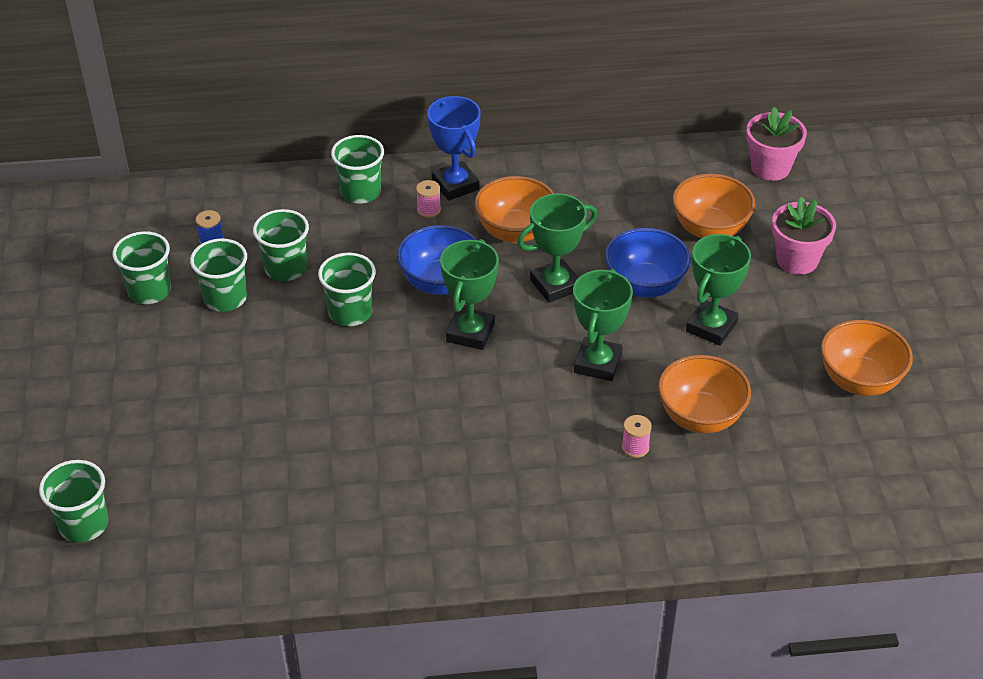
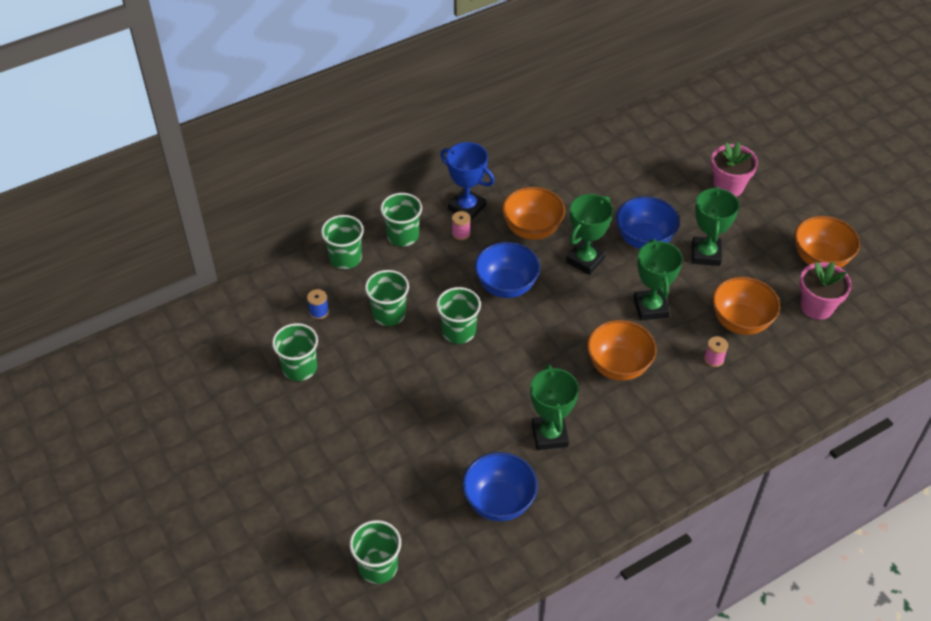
camera: 25 degrees left, 5 degrees up
(225, 298) = (360, 353): green cup -> green cup (345, 258)
(264, 509) = (499, 502): none -> blue bowl
(470, 333) = (552, 316): green trophy -> green trophy (549, 435)
(710, 229) = (659, 183): orange bowl -> orange bowl (618, 366)
(770, 168) = (669, 124): pink flower pot -> pink flower pot (816, 307)

